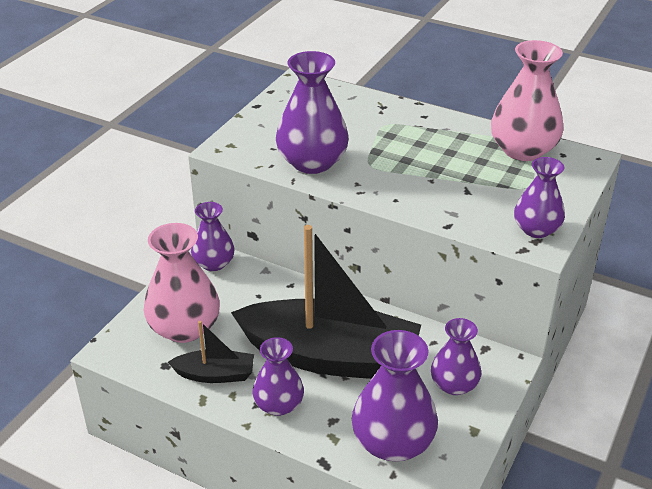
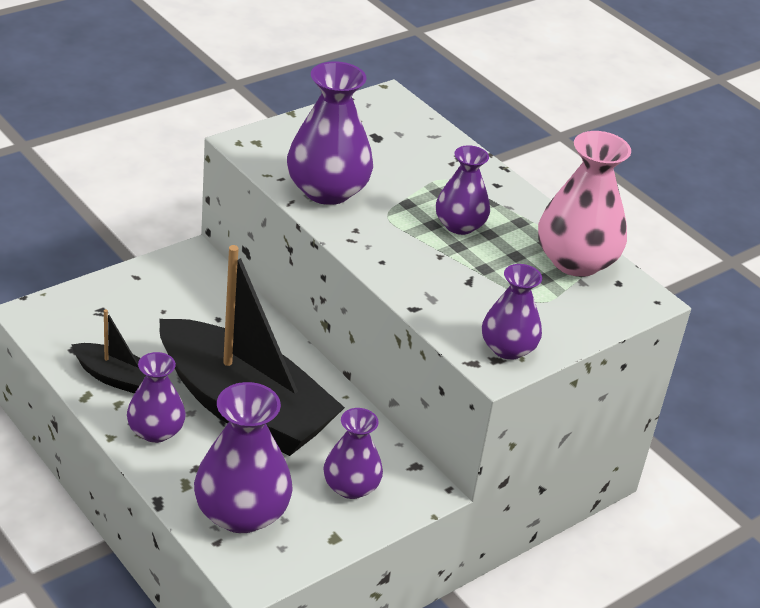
camera: 20 degrees right, 0 degrees up
(184, 328) = (119, 321): pink vase -> none
(214, 263) = (197, 268): purple vase -> purple vase (459, 225)

